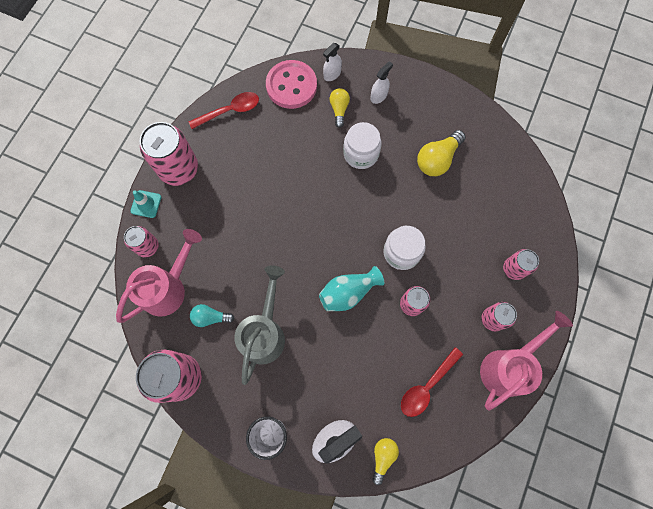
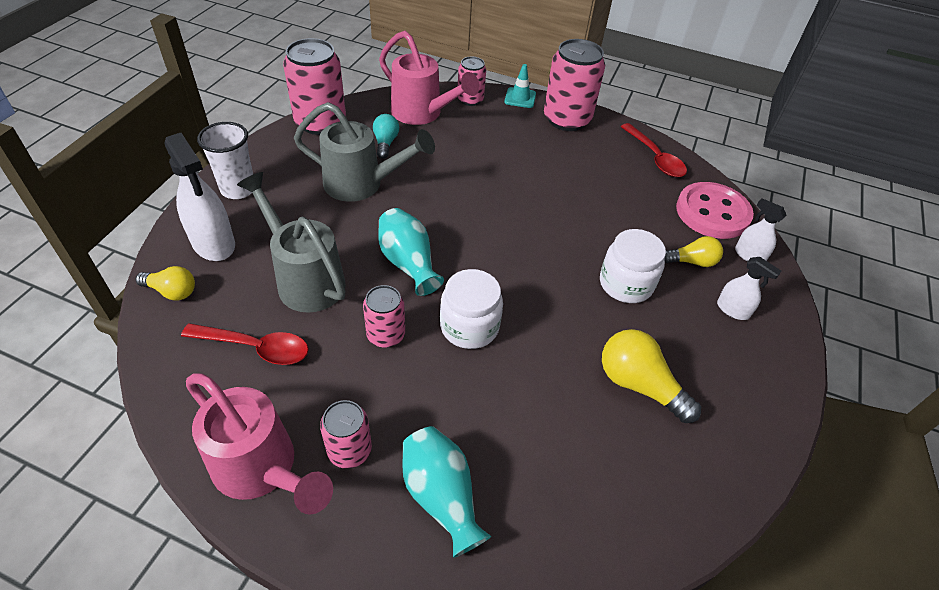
camera: 85 degrees right, 25 degrees down
(366, 363) = (305, 279): none -> grey watering can
(427, 386) = (256, 347): red spoon -> red spoon turned 150 degrees clockwise
(514, 269) = (441, 496): pink can -> turquoise vase

